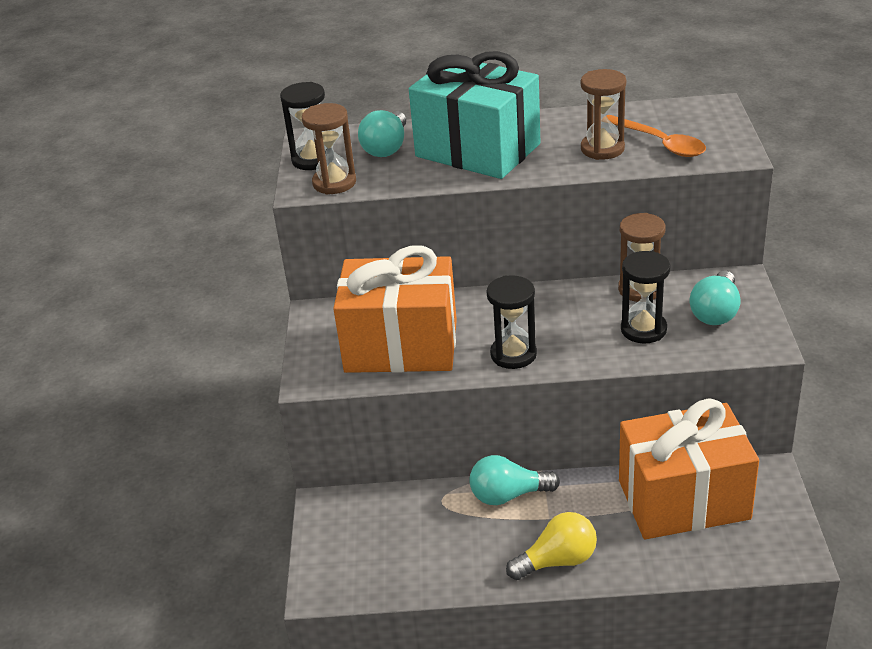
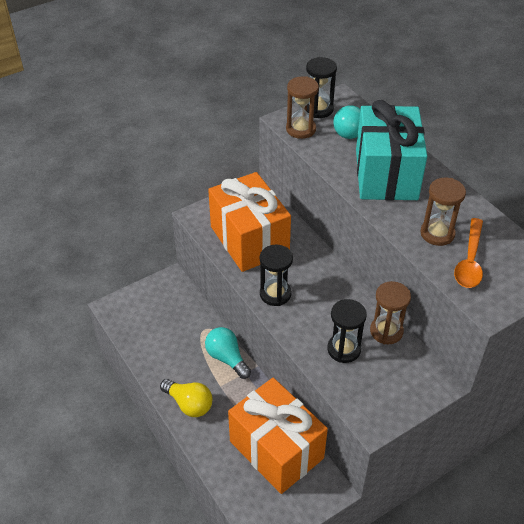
camera: 55 degrees right, 10 degrees up
(715, 312) = (391, 382): turquoise light bulb -> none

